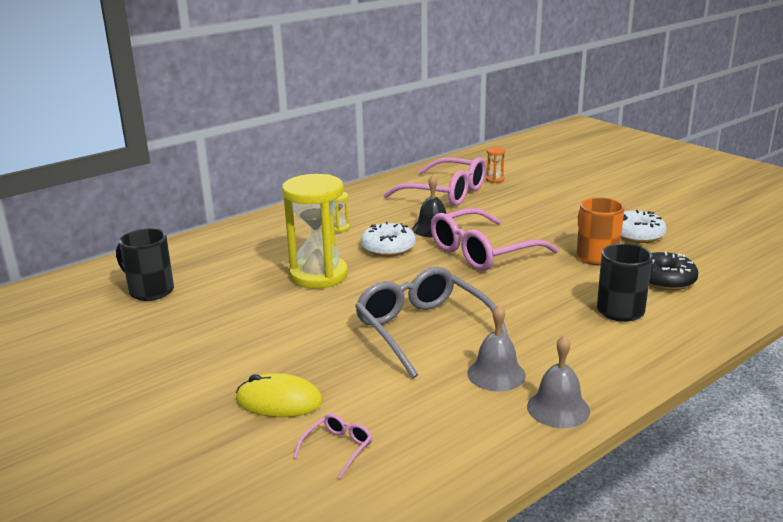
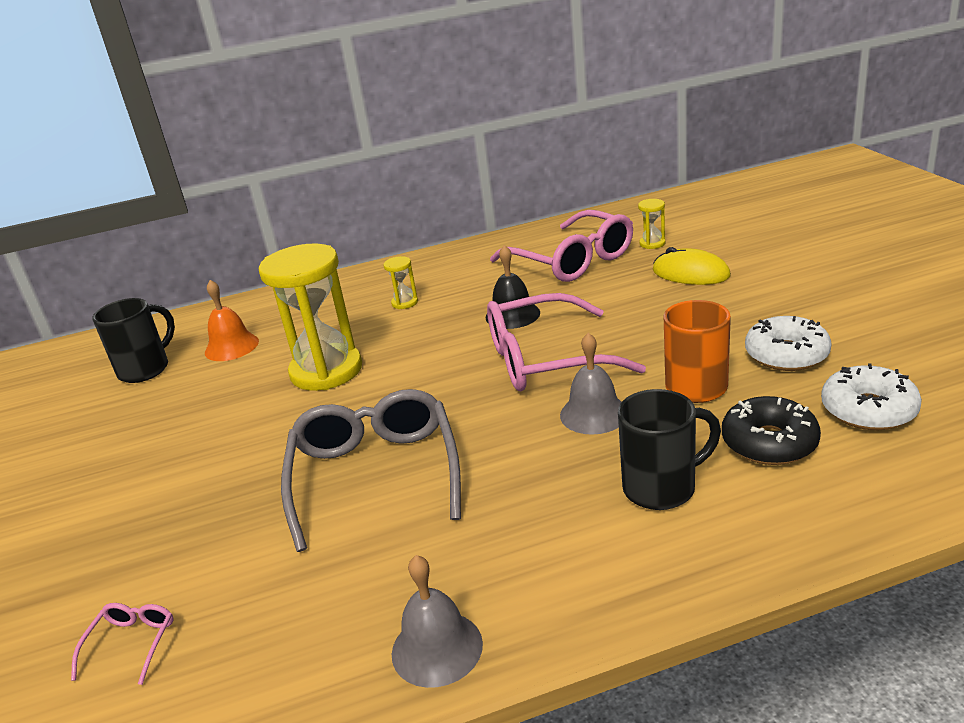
camera: 25 degrees right, 5 degrees up
(150, 291) = (146, 369): black mug -> black mug turned 75 degrees clockwise
(216, 268) = (231, 346): none -> orange bell
(279, 401) = (134, 553): yellow mouse -> yellow mouse (690, 273)
(337, 448) = (131, 644): pink glasses -> pink glasses turned 45 degrees counterclockwise
(388, 248) = (436, 339): white donut -> white donut (868, 410)
(495, 179) = (652, 243): orange hourglass -> yellow hourglass
(496, 374) = (404, 567): grey bell -> grey bell (594, 414)

